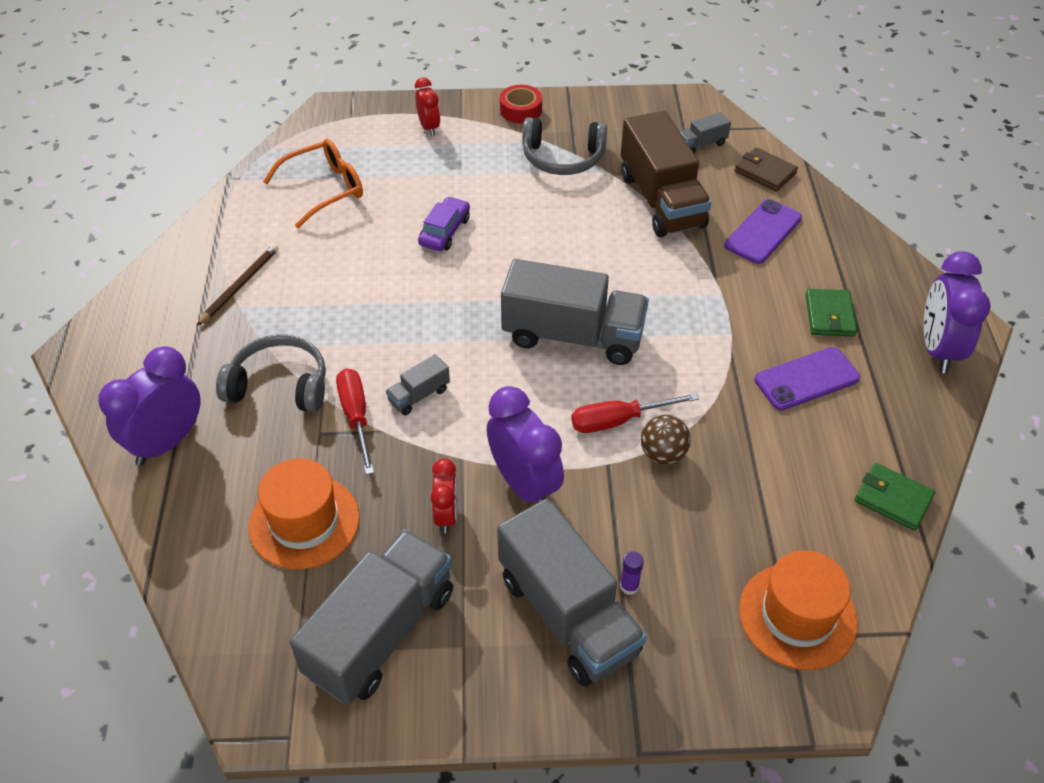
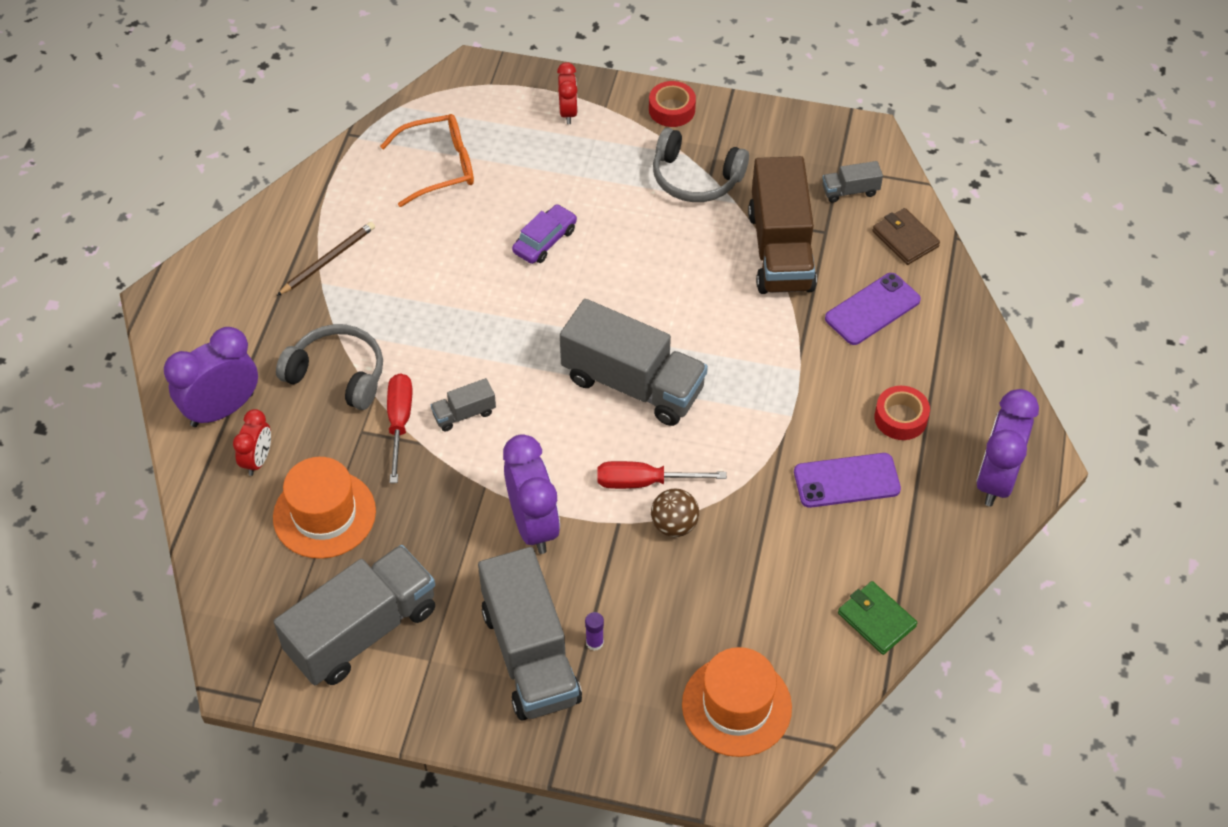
camera: 15 degrees right, 5 degrees up
(446, 515) = (452, 538): red clock -> red clock (258, 460)
(829, 315) = (900, 418): green wallet -> red tape

